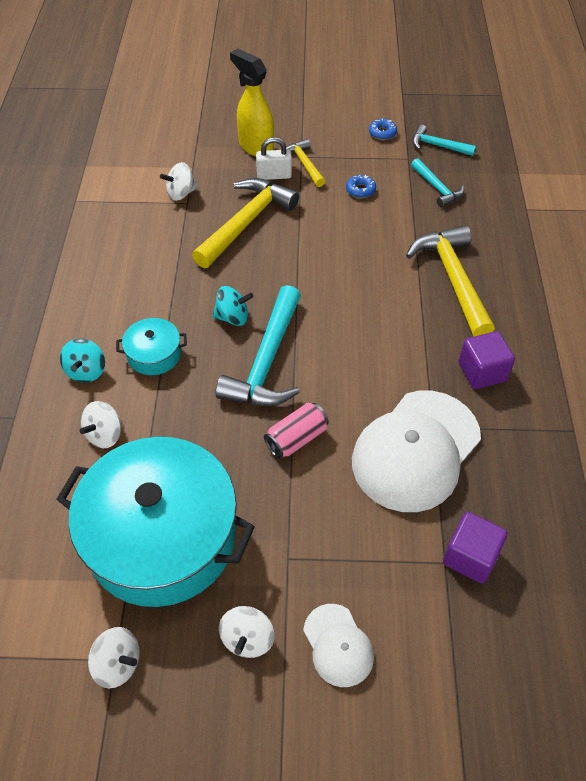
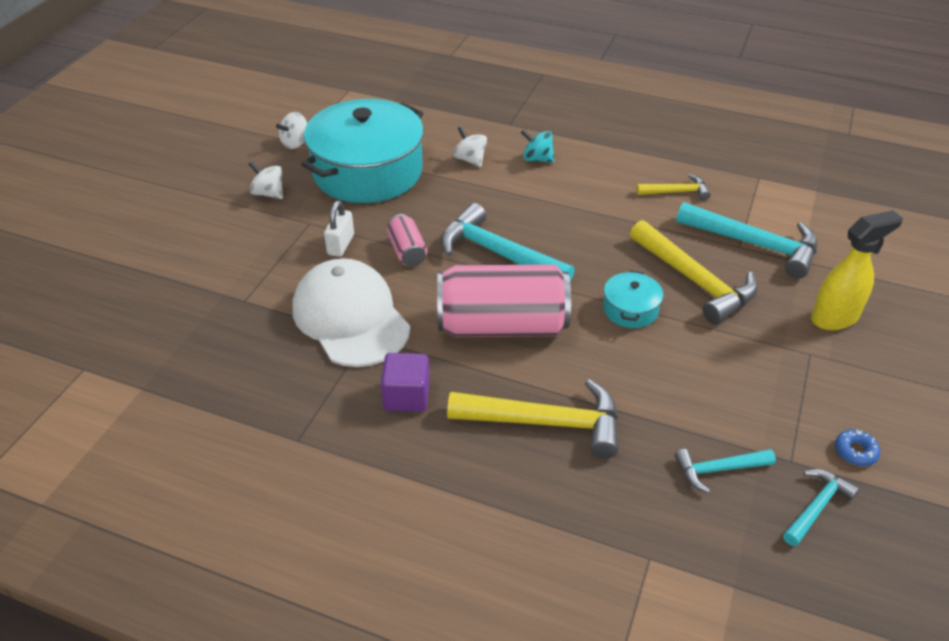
camera: 110 degrees right, 10 degrees down
(154, 354) = (538, 193): turquoise pot -> turquoise pot (630, 309)
(181, 193) = (755, 244): white spinning top -> turquoise hammer
(233, 317) = (561, 244): turquoise spinning top -> none
(274, 175) = (774, 321): white padlock -> white padlock (341, 245)
(304, 164) = (793, 352): yellow hammer -> yellow hammer (677, 192)
(338, 645) = (231, 230): white cap -> none
(360, 190) = (730, 390): blue donut -> none
(364, 332) = (502, 325): none -> pink can
(470, 557) = (237, 316): purple cube -> none

